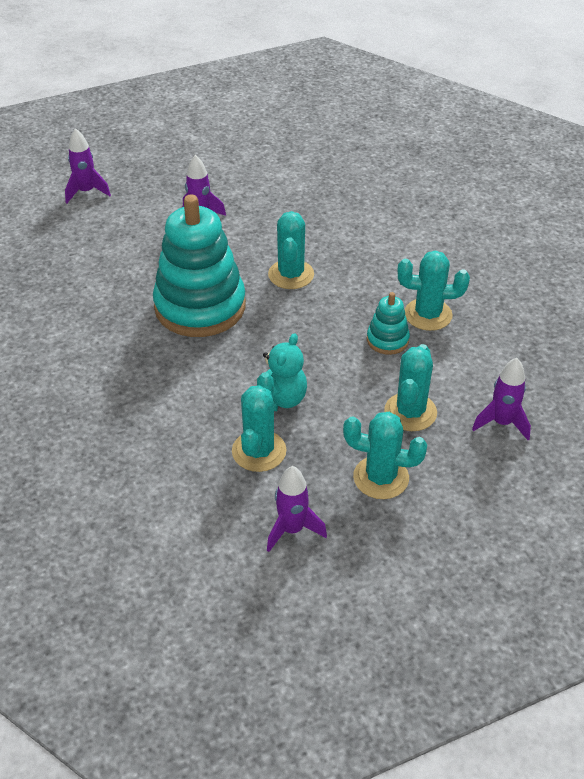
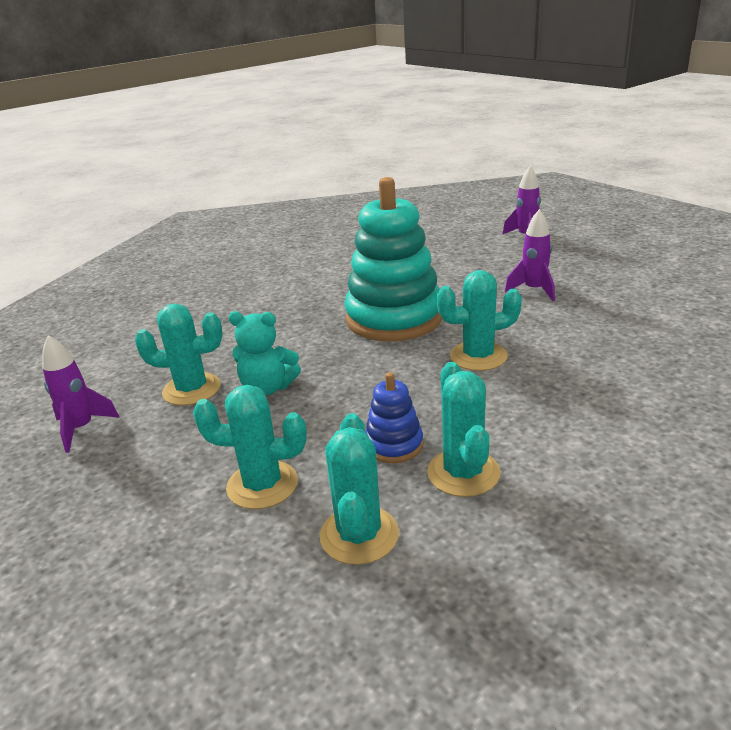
camera: 80 degrees right, 15 degrees down
(381, 478) = (149, 477): turquoise cactus -> turquoise cactus (359, 535)
(387, 340) = (394, 445): turquoise stacking toy -> blue stacking toy
(501, 423) = (252, 582): purple rocket -> none

